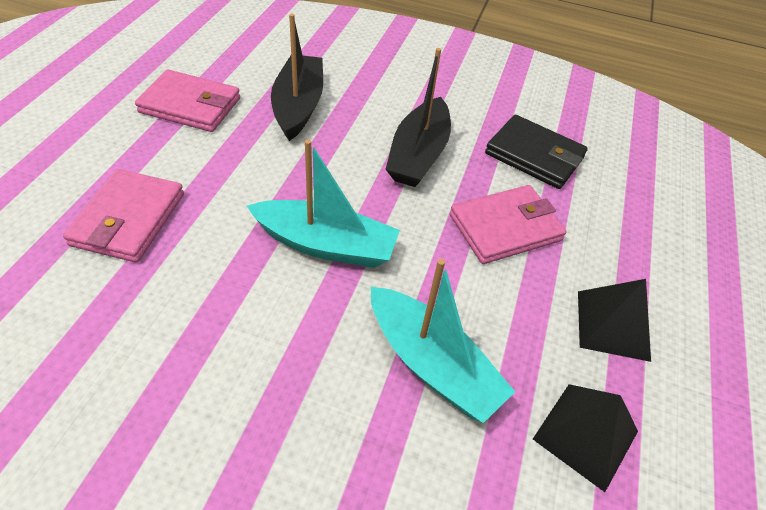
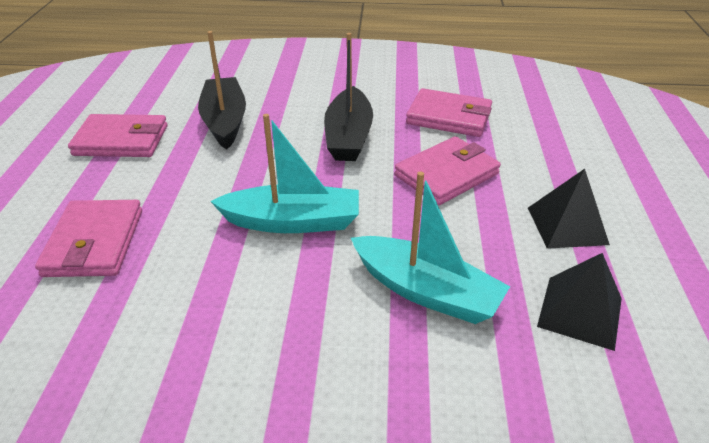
camera: 10 degrees left, 10 degrees down
(534, 156) = (449, 117): black wallet -> pink wallet

